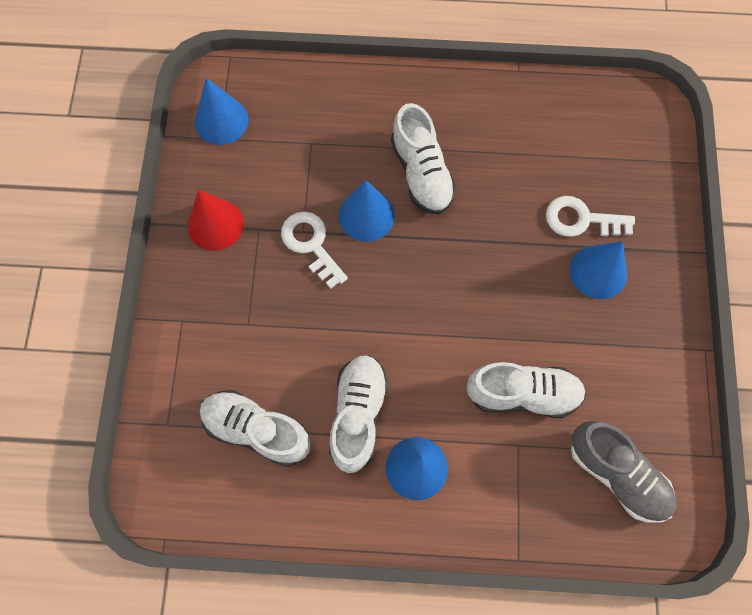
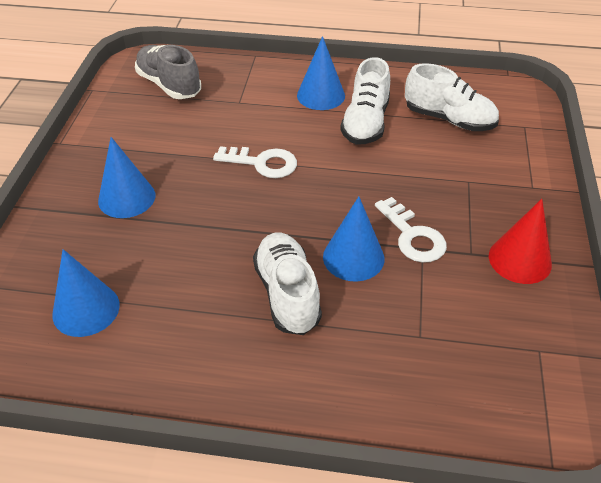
camera: 175 degrees left, 25 degrees down
(221, 121) = (541, 371): blue cone -> blue cone (86, 309)
(523, 394) = (226, 126): white shoe -> none
(581, 219) = (123, 239): white key -> white key (262, 163)

